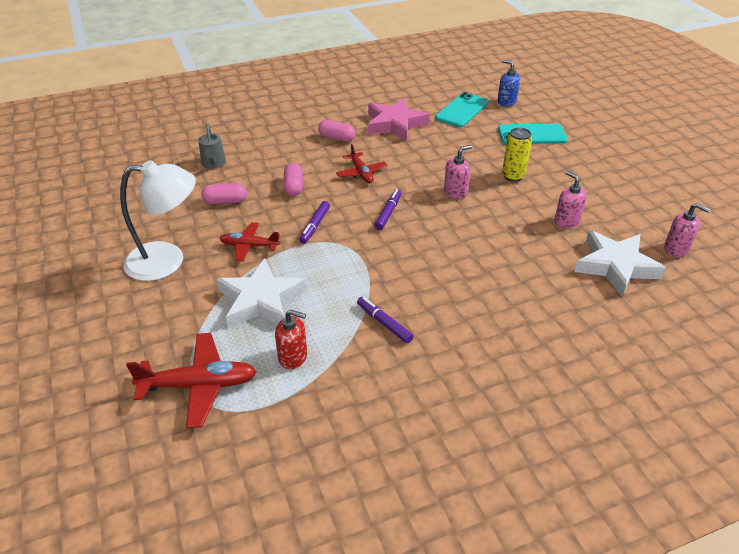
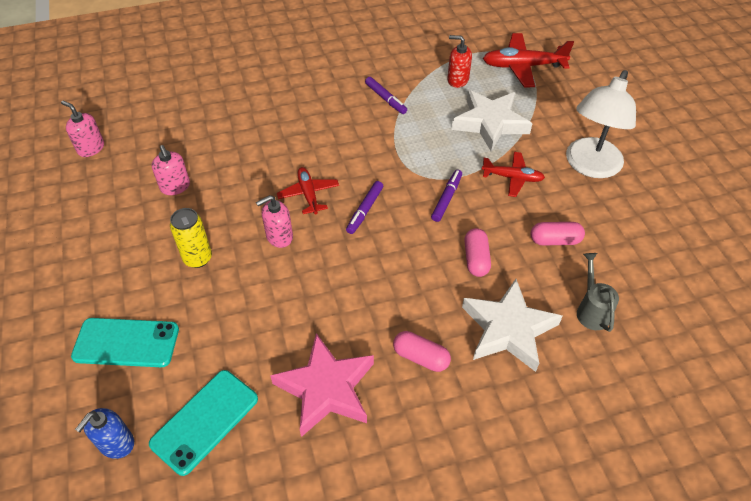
camera: 175 degrees left, 10 degrees up
(167, 261) = (590, 166): white lamp -> white lamp turned 60 degrees counterclockwise
(361, 173) = (390, 278): red plane -> red plane (308, 194)
(506, 102) = (116, 443): blue soap dispenser -> blue soap dispenser turned 75 degrees clockwise
(615, 266) = (163, 134): white star -> white star (508, 329)

